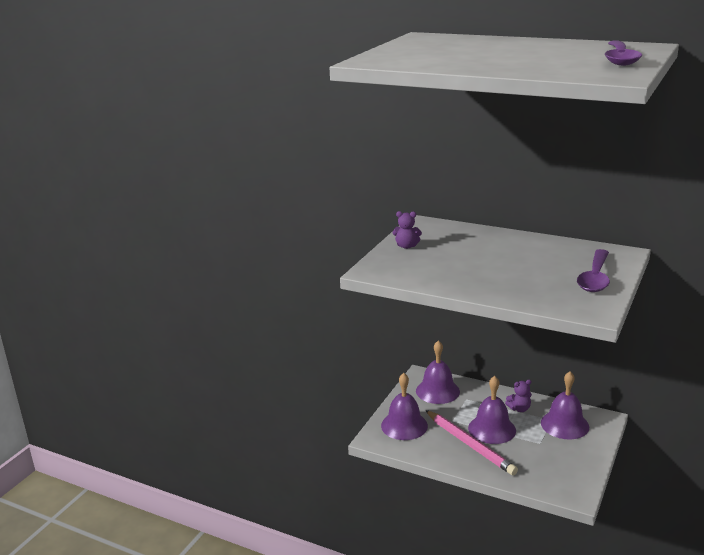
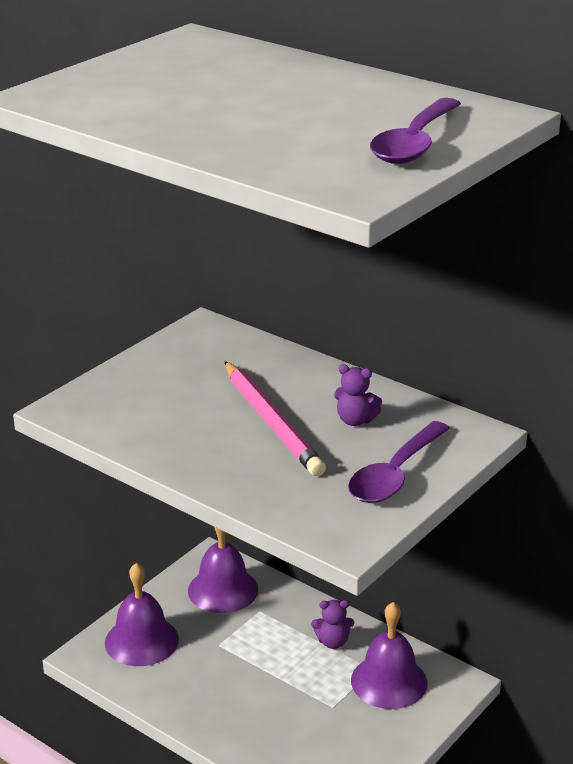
camera: 10 degrees right, 5 degrees up
(406, 246) = (149, 369): purple teddy bear -> purple teddy bear (355, 420)
(470, 444) = (224, 690): pink pencil -> pink pencil (272, 422)
(492, 429) = (271, 669): purple bell -> none

